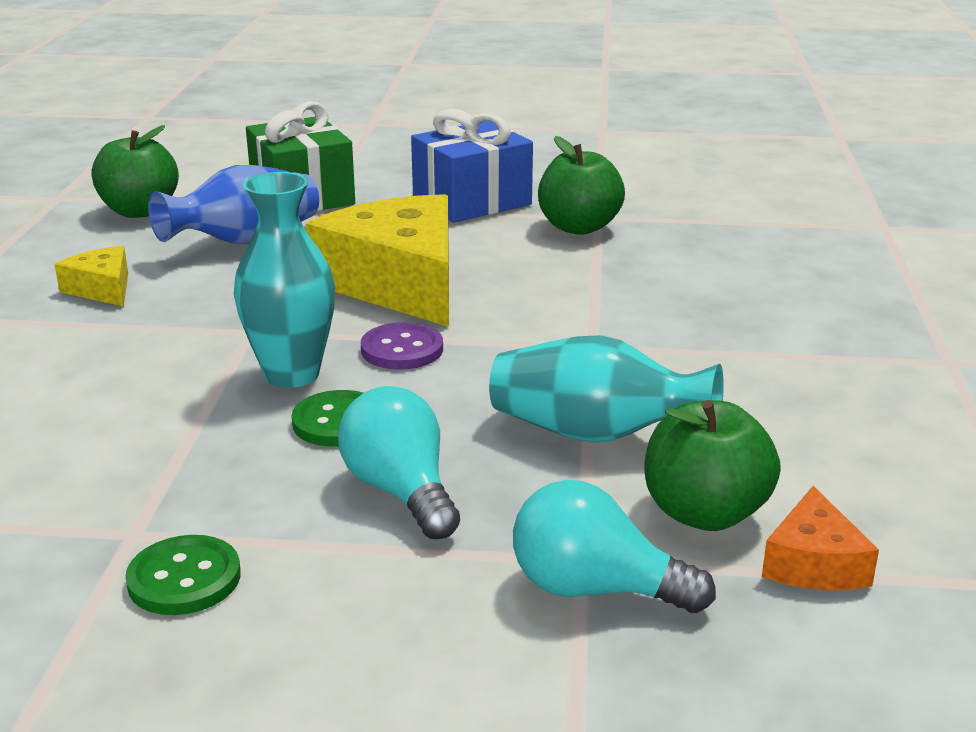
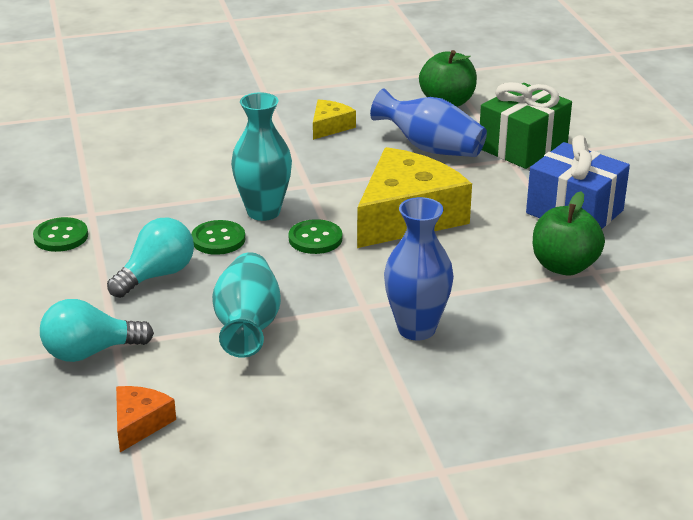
camera: 70 degrees right, 5 degrees up
(402, 349) = (315, 239): purple button -> green button
(595, 589) = (90, 352): turquoise light bulb -> turquoise light bulb turned 105 degrees counterclockwise
(661, 324) = (416, 329): none -> blue vase
(704, 513) = (176, 378): green apple -> none
(813, 563) = (140, 424): orange cheese -> orange cheese turned 120 degrees clockwise

